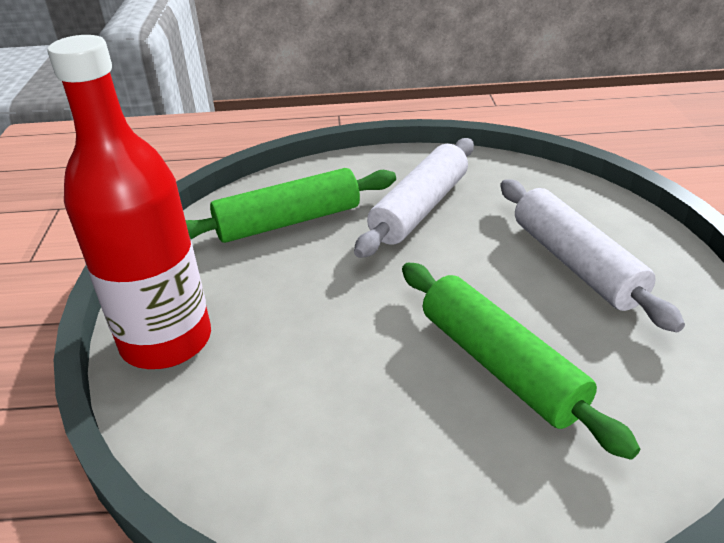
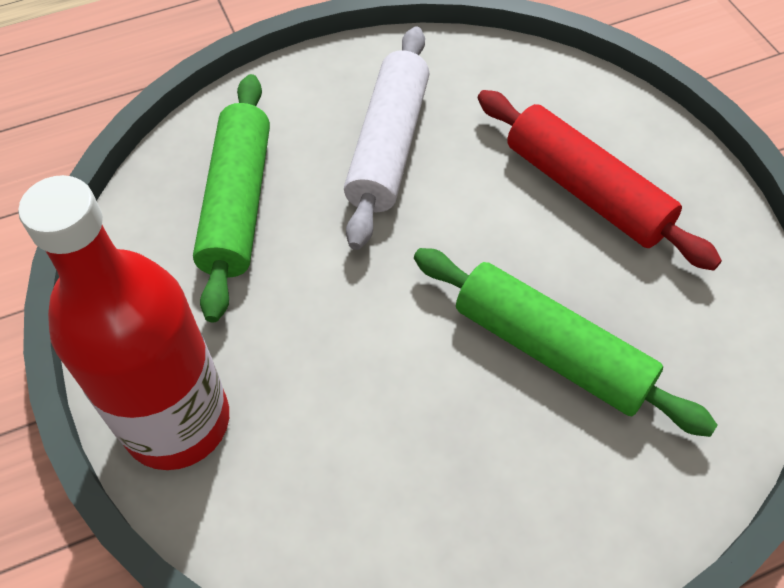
camera: 20 degrees left, 20 degrees up
(288, 221) = (237, 204): green rolling pin -> green rolling pin turned 45 degrees counterclockwise
(575, 263) = (586, 191): white rolling pin -> red rolling pin

